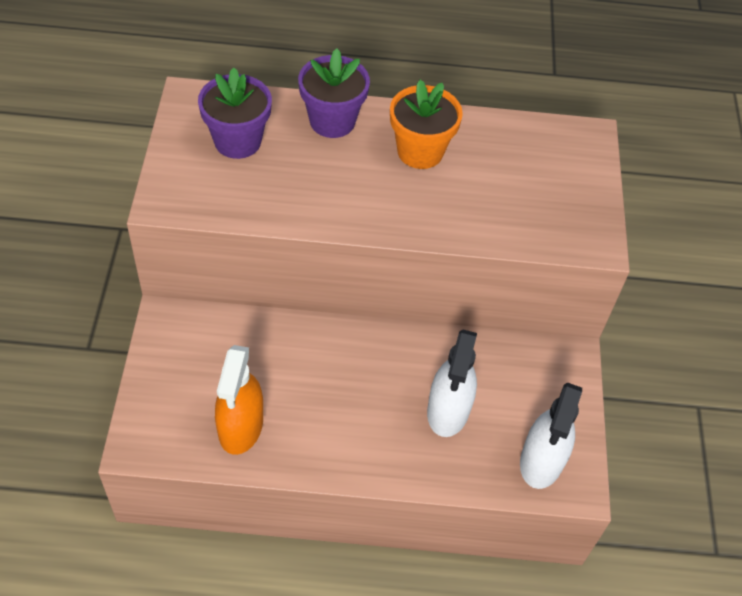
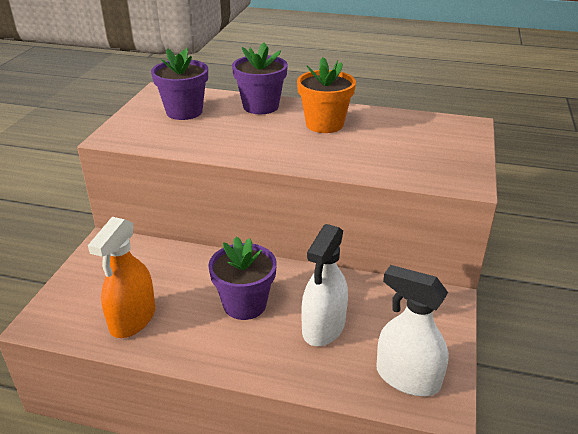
camera: 15 degrees right, 20 degrees down
(357, 391) = (245, 304): none -> purple flower pot
(541, 461) = (407, 378): white spray bottle -> white spray bottle turned 90 degrees clockwise

